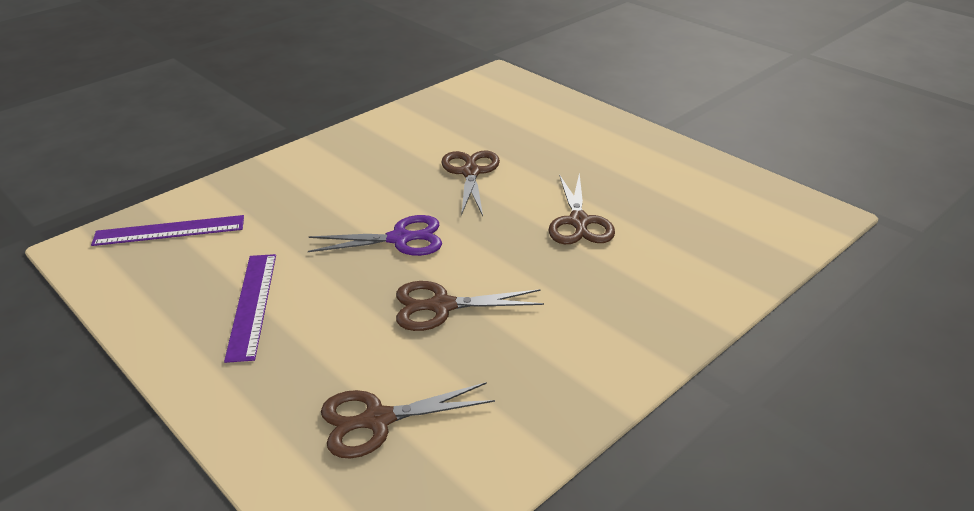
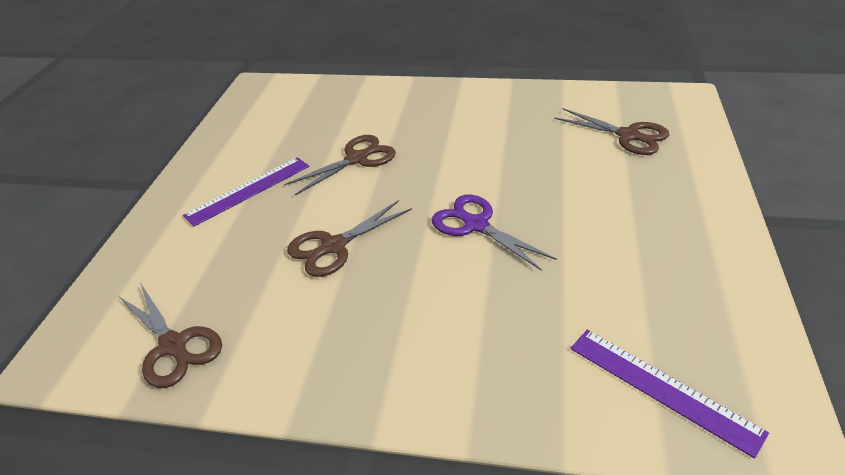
camera: 125 degrees left, 5 degrees up
(252, 305) = (642, 244): purple ruler -> purple ruler (248, 190)
(440, 306) = (520, 165): brown scissors -> brown scissors (174, 346)

